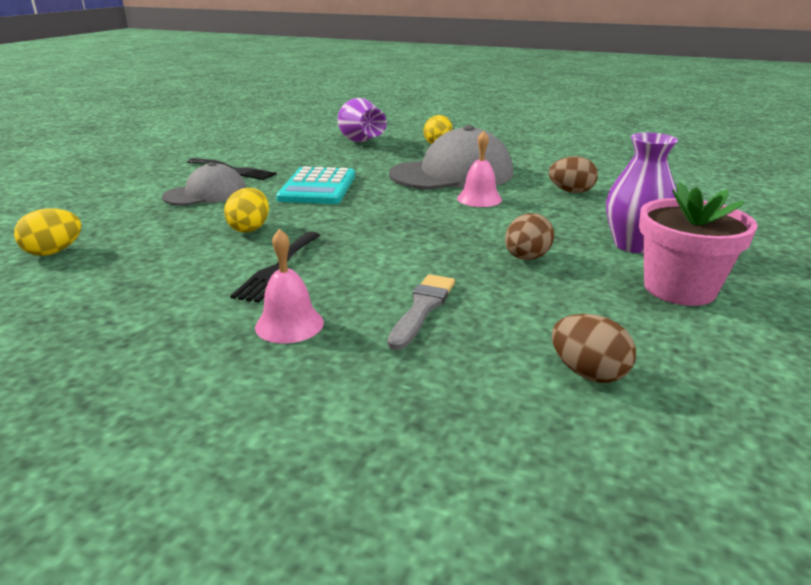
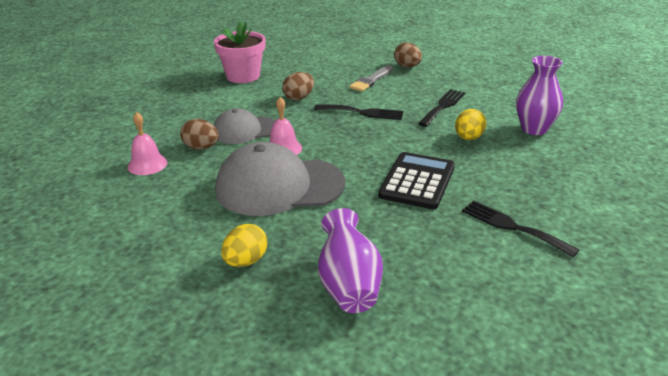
camera: 165 degrees left, 5 degrees up
(54, 252) = (594, 133): yellow egg -> none
(206, 194) = (523, 185): grey cap -> grey cap (245, 130)
(289, 324) = (434, 80): pink bell -> pink bell (147, 164)
(318, 187) = (417, 181): turquoise calculator -> black calculator
(407, 246) = (363, 112): none -> black fork
(588, 373) = (322, 56): brown egg -> brown egg (407, 66)
(633, 245) = (228, 99): purple vase -> purple vase (534, 129)

